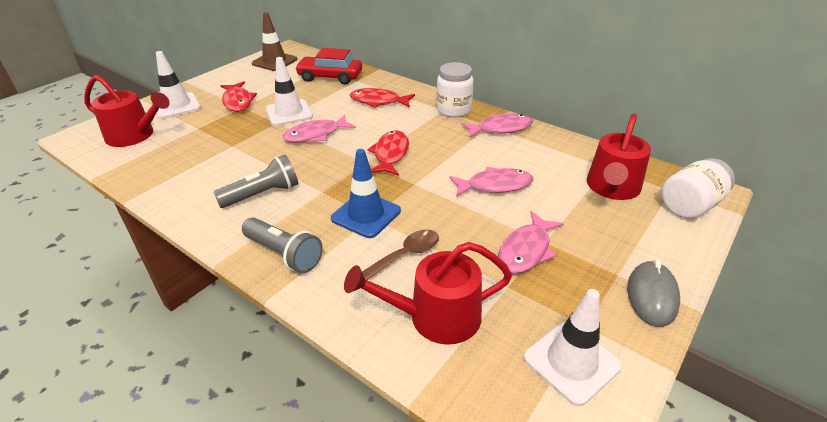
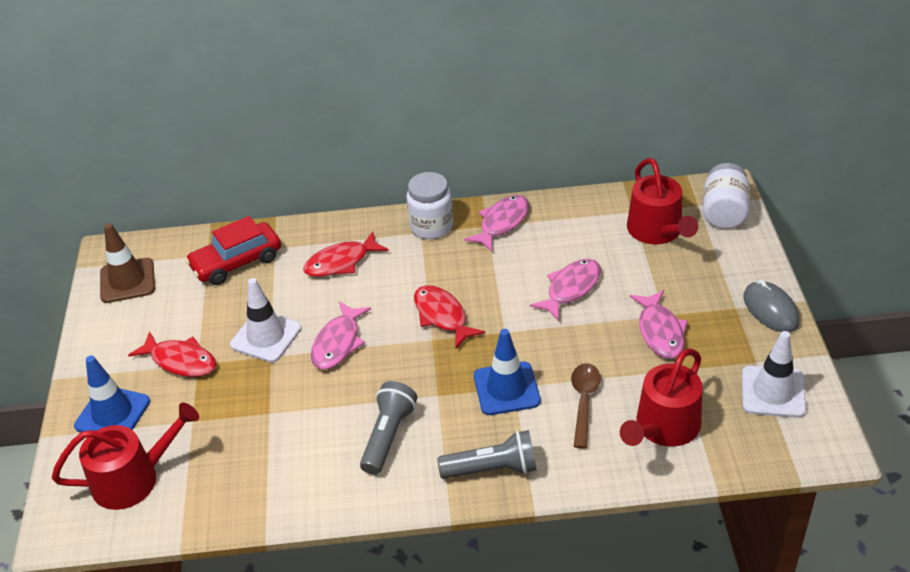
camera: 40 degrees left, 5 degrees up
(177, 106) = (112, 414): white traffic cone -> blue traffic cone

